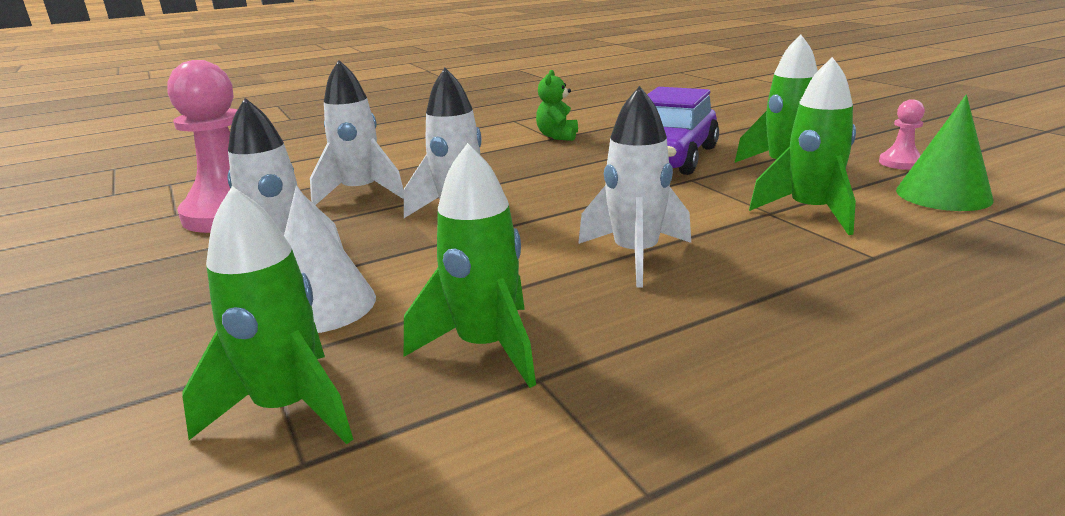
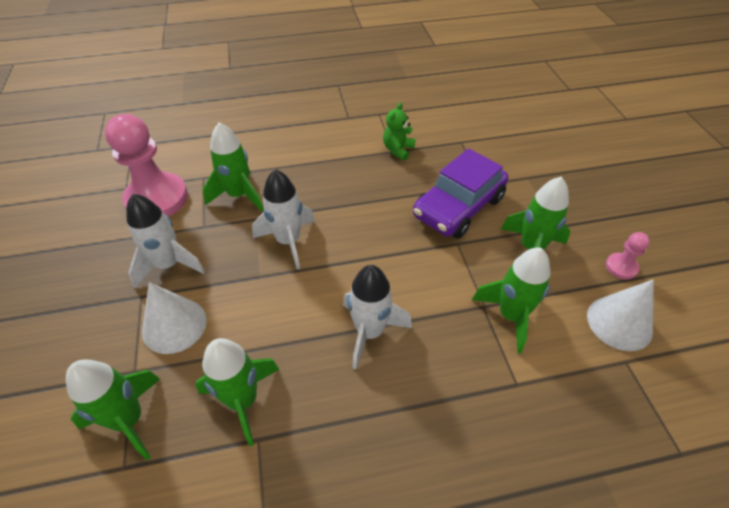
camera: 15 degrees right, 25 degrees up
(361, 193) = (239, 195): white rocket -> green rocket
(943, 195) = (619, 323): green cone -> white cone

